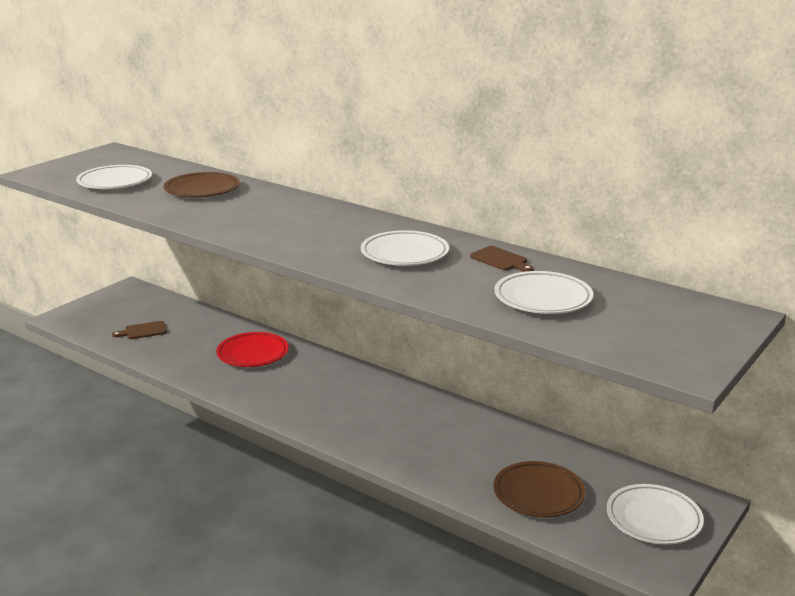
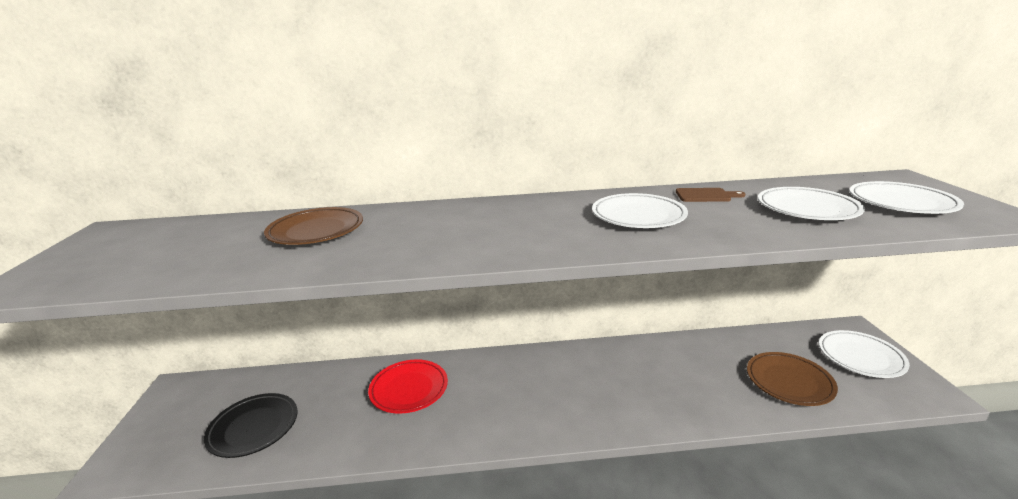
camera: 40 degrees left, 0 degrees up
(115, 182) = (177, 258): white plate -> white plate (901, 203)
(143, 331) = (253, 428): brown cutting board -> black plate

